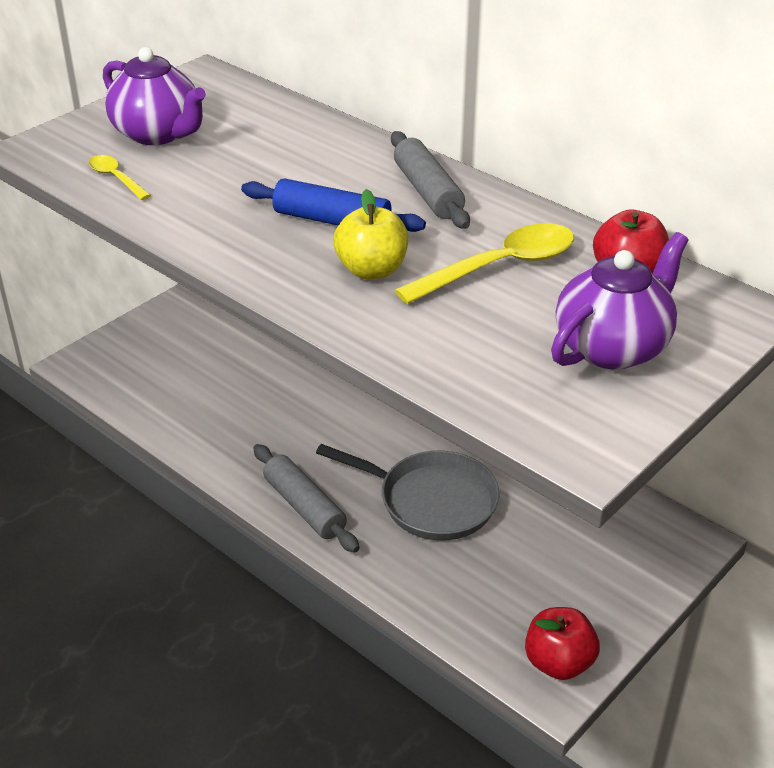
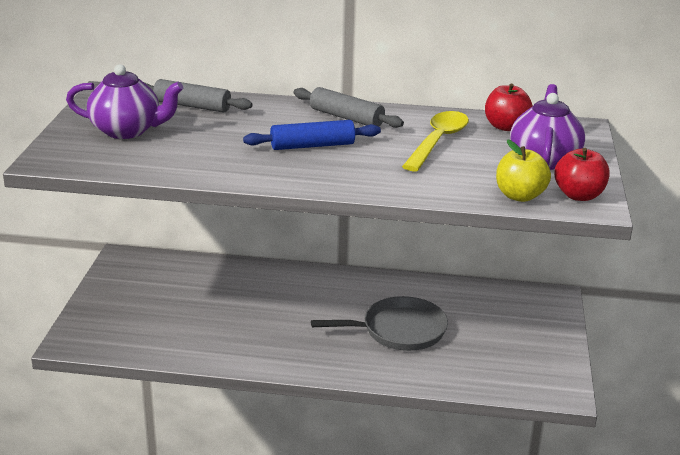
camera: 35 degrees left, 10 degrees down
(116, 178) = (137, 161): yellow spoon -> none
(304, 507) = (327, 363): grey rolling pin -> grey rolling pin (192, 106)
(371, 270) = (371, 162): yellow apple -> yellow apple (520, 196)
(558, 662) = (554, 379): red apple -> red apple (579, 195)

